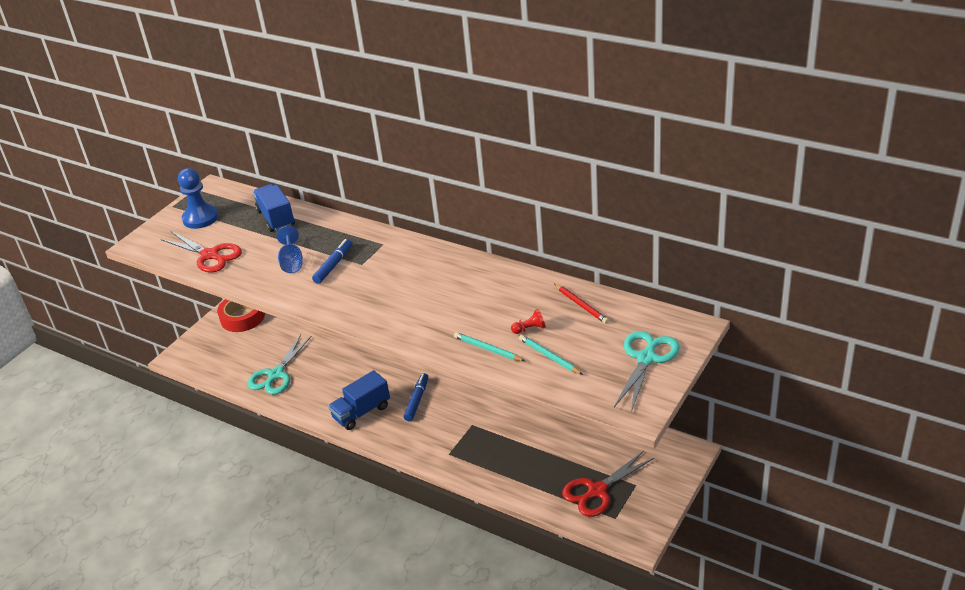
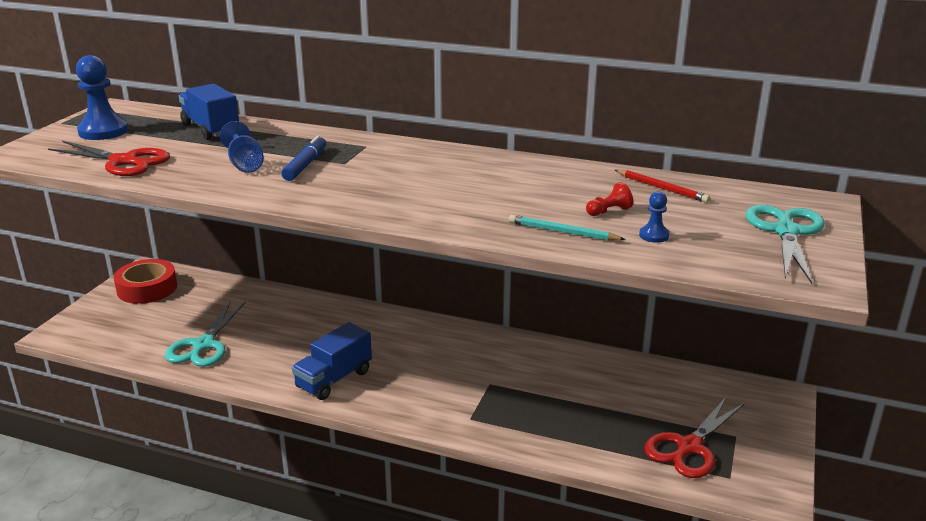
camera: 15 degrees left, 10 degrees down
(417, 400) = (406, 362): blue marker -> none
(549, 356) = (654, 235): turquoise pencil -> blue pawn

